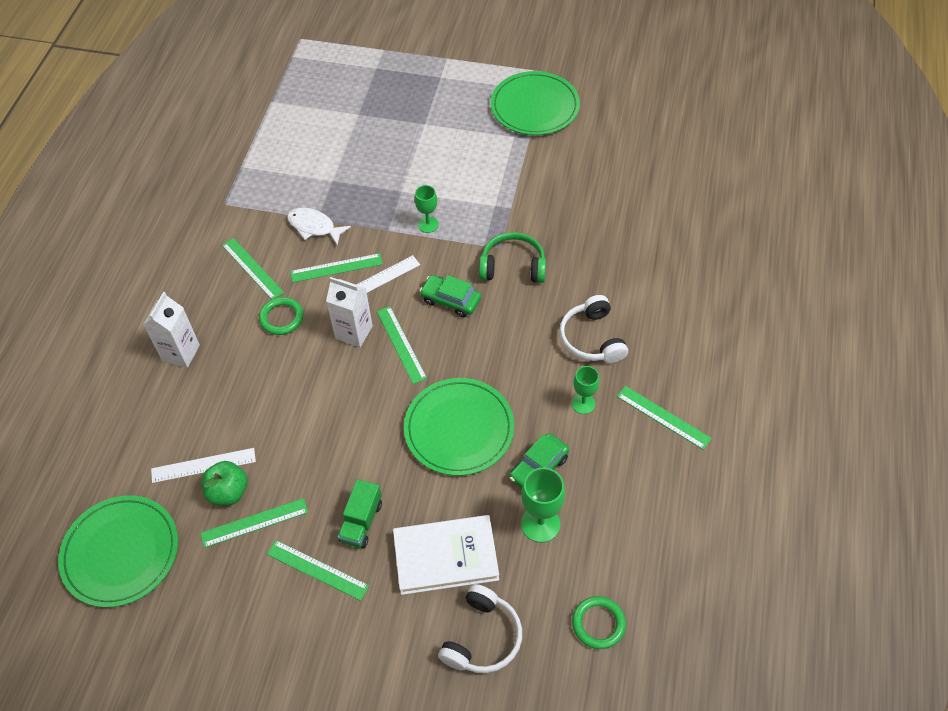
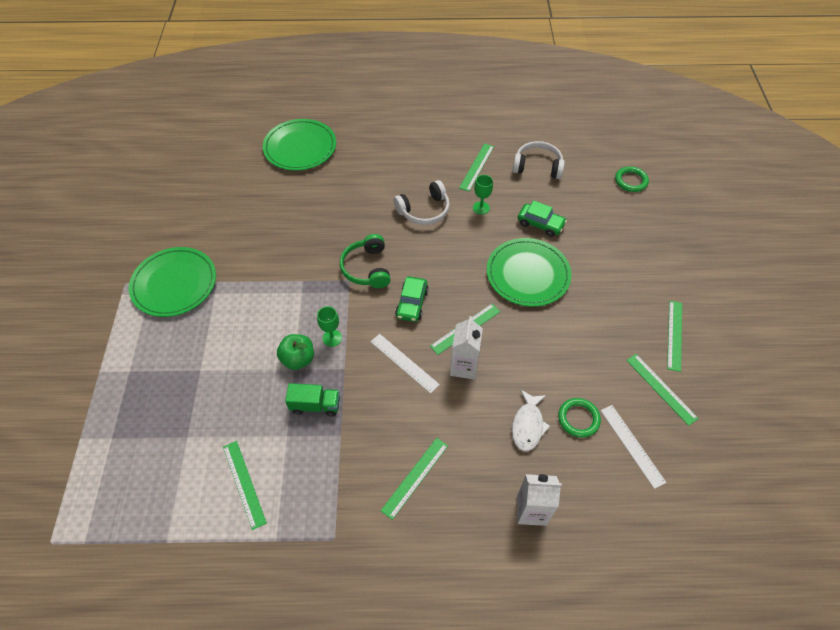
camera: 105 degrees left, 0 degrees up
(121, 552) = (734, 483): green plate -> green plate (300, 147)
(228, 492) = (646, 417): green apple -> green apple (298, 359)
(281, 318) = (465, 430): green ring -> green ring (578, 419)
(314, 227) = (351, 434): white fish -> white fish (528, 425)
(336, 268) = (397, 400): green ruler -> green ruler (244, 484)
(361, 522) = (626, 317): green truck -> green truck (315, 405)
(446, 557) = (627, 262): white book -> none
(482, 637) = (669, 233): white headphones -> white headphones (537, 166)
(540, 524) = (580, 217): green goblet -> none

